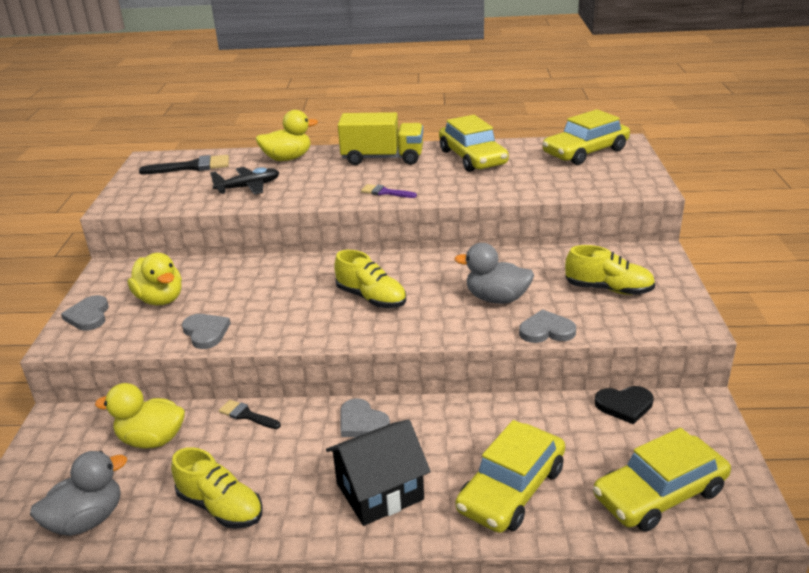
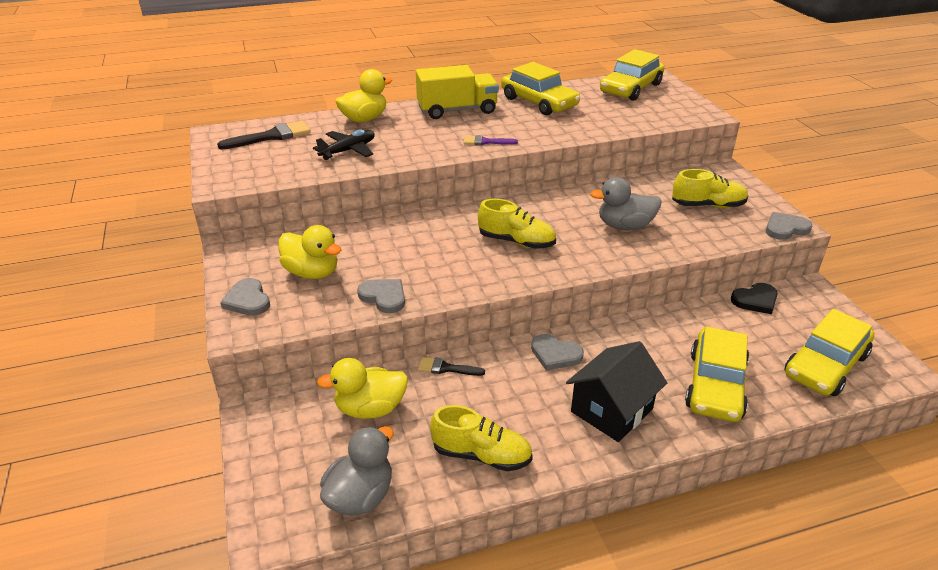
camera: 20 degrees left, 5 degrees up
(546, 330) = (684, 247): grey heart -> grey heart (785, 228)

